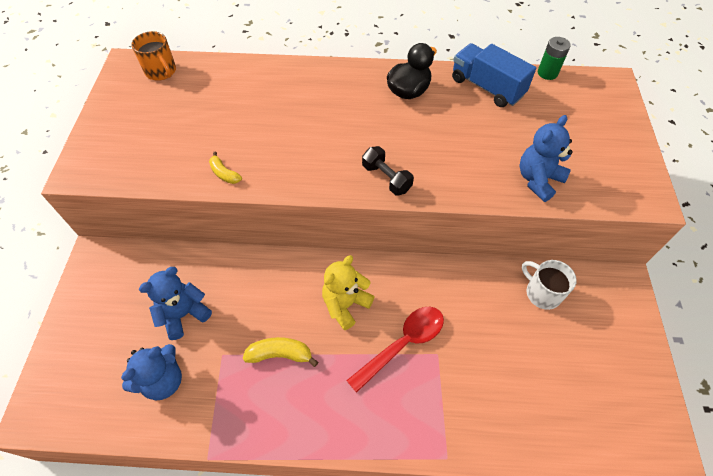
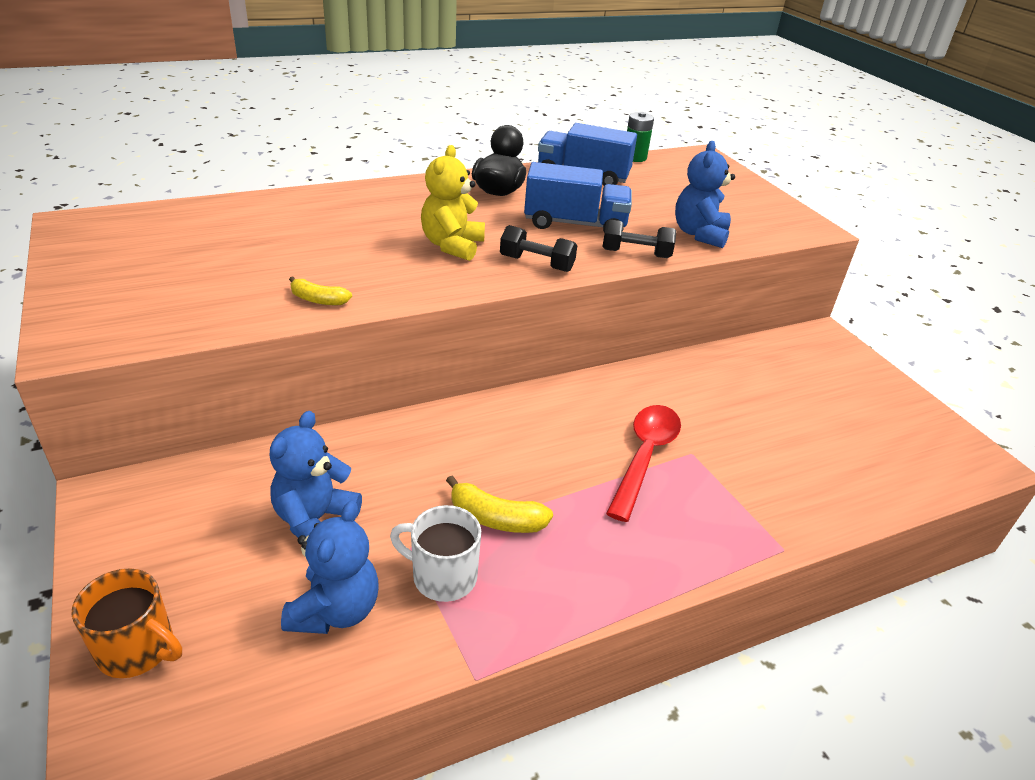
camera: 30 degrees left, 20 degrees down
(161, 71) = (139, 223): orange mug -> orange mug (137, 649)
(280, 354) = (495, 518): yellow banana -> yellow banana turned 135 degrees counterclockwise
(345, 304) = (544, 440): yellow teddy bear -> yellow teddy bear (452, 245)
(443, 142) = (575, 224): none -> blue truck
(469, 188) = (636, 254): none -> black dumbbell
(542, 293) = (756, 365): white mug -> white mug (443, 576)

